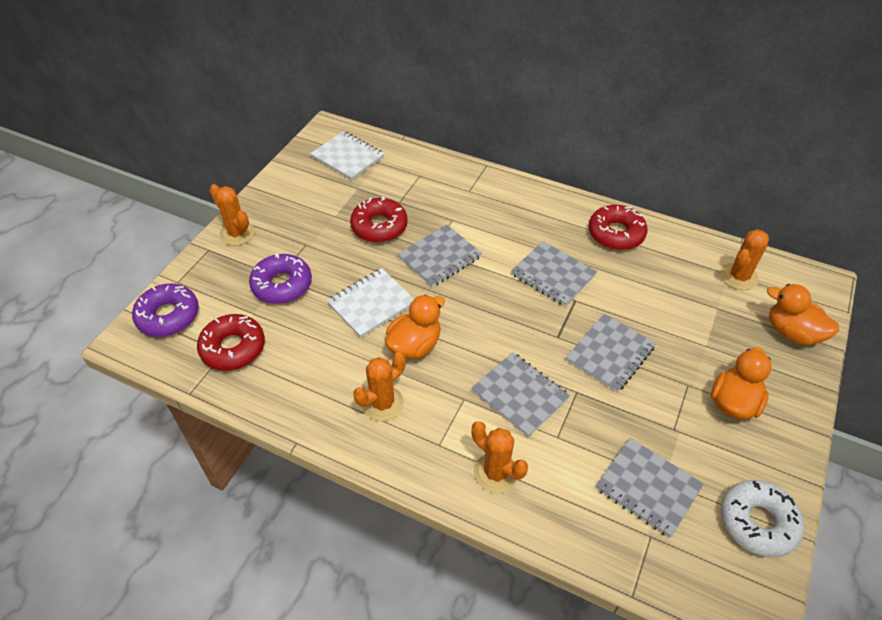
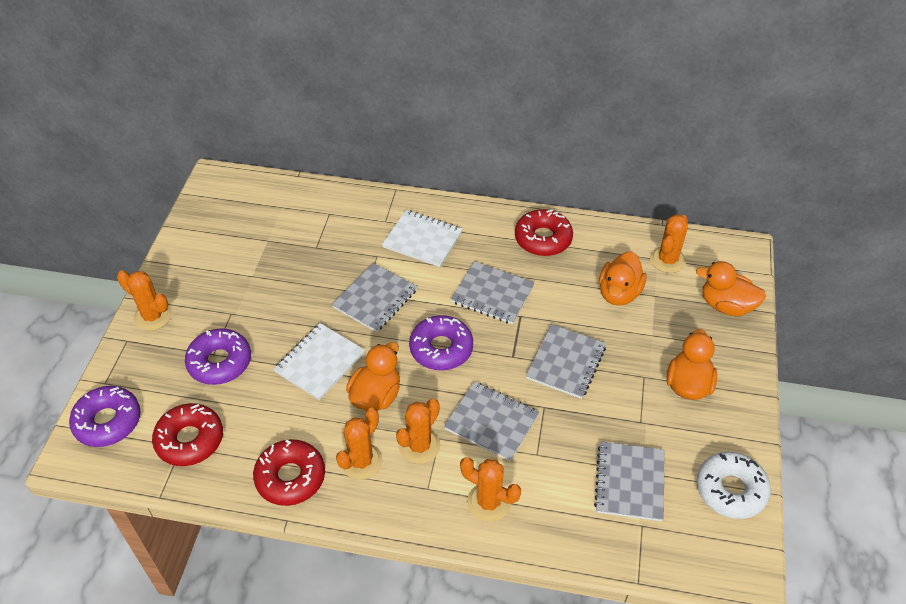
camera: 15 degrees left, 0 degrees up
(347, 157) = (246, 207): white notebook -> white notebook (422, 240)
(379, 226) = (303, 278): red donut -> red donut (290, 477)
(442, 401) = (419, 446): none -> orange cactus
(489, 315) = (441, 348): none -> purple donut
(648, 488) = (629, 482): grey notebook -> grey notebook turned 75 degrees clockwise
(680, 298) = (619, 293): none -> orange duck

